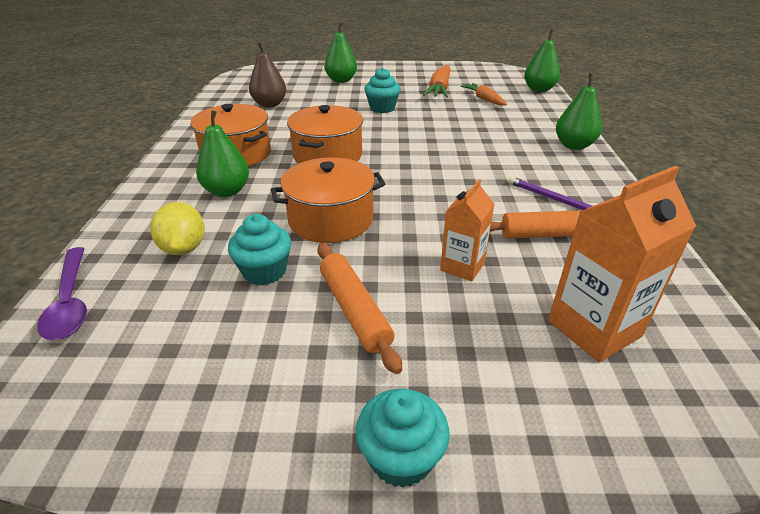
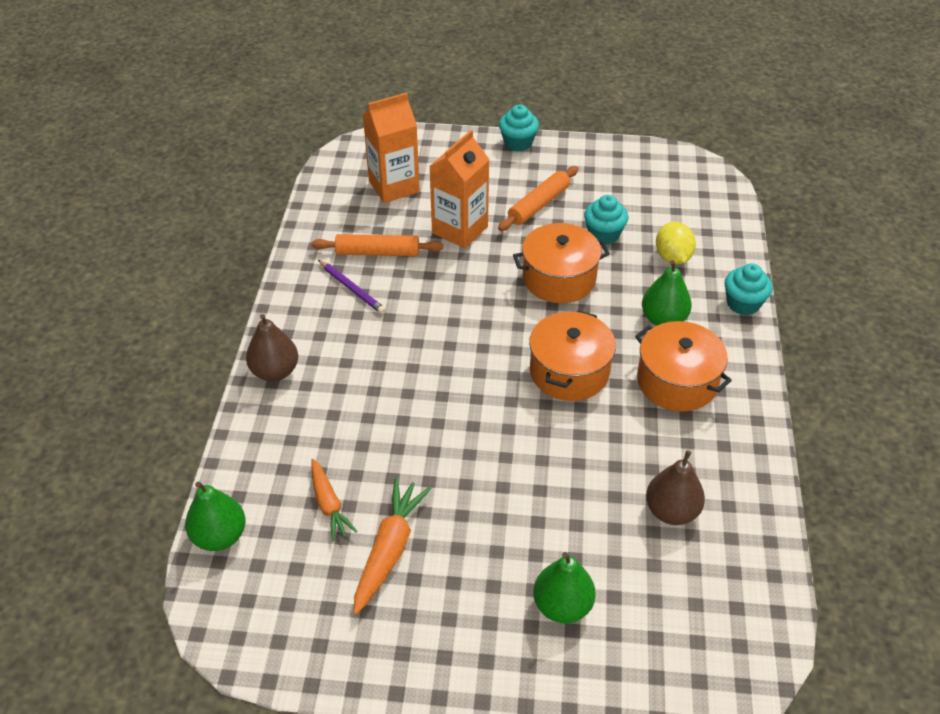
camera: 175 degrees left, 10 degrees up
(70, 302) = (727, 220): purple spoon -> none
(354, 310) = (538, 205): orange rolling pin -> orange rolling pin turned 60 degrees clockwise
(382, 108) = (495, 486): turquoise cupcake -> turquoise cupcake (743, 303)
(462, 266) = (460, 230): orange carton -> orange carton, size x1.63
(574, 145) = (275, 371): green pear -> brown pear

